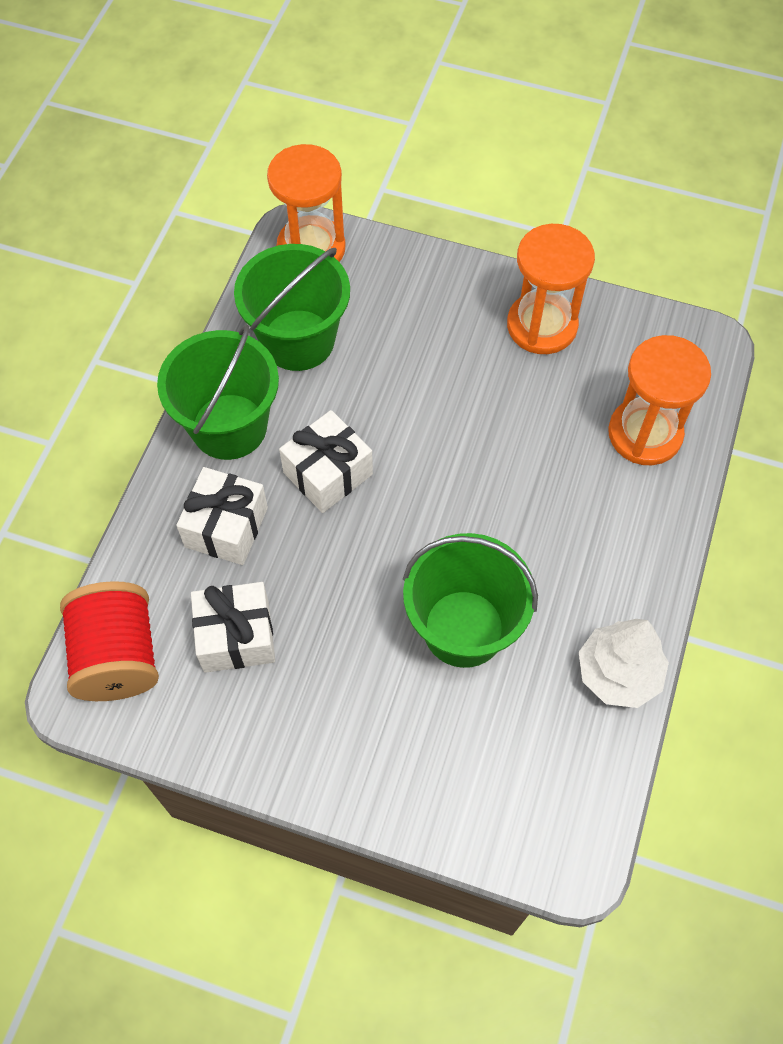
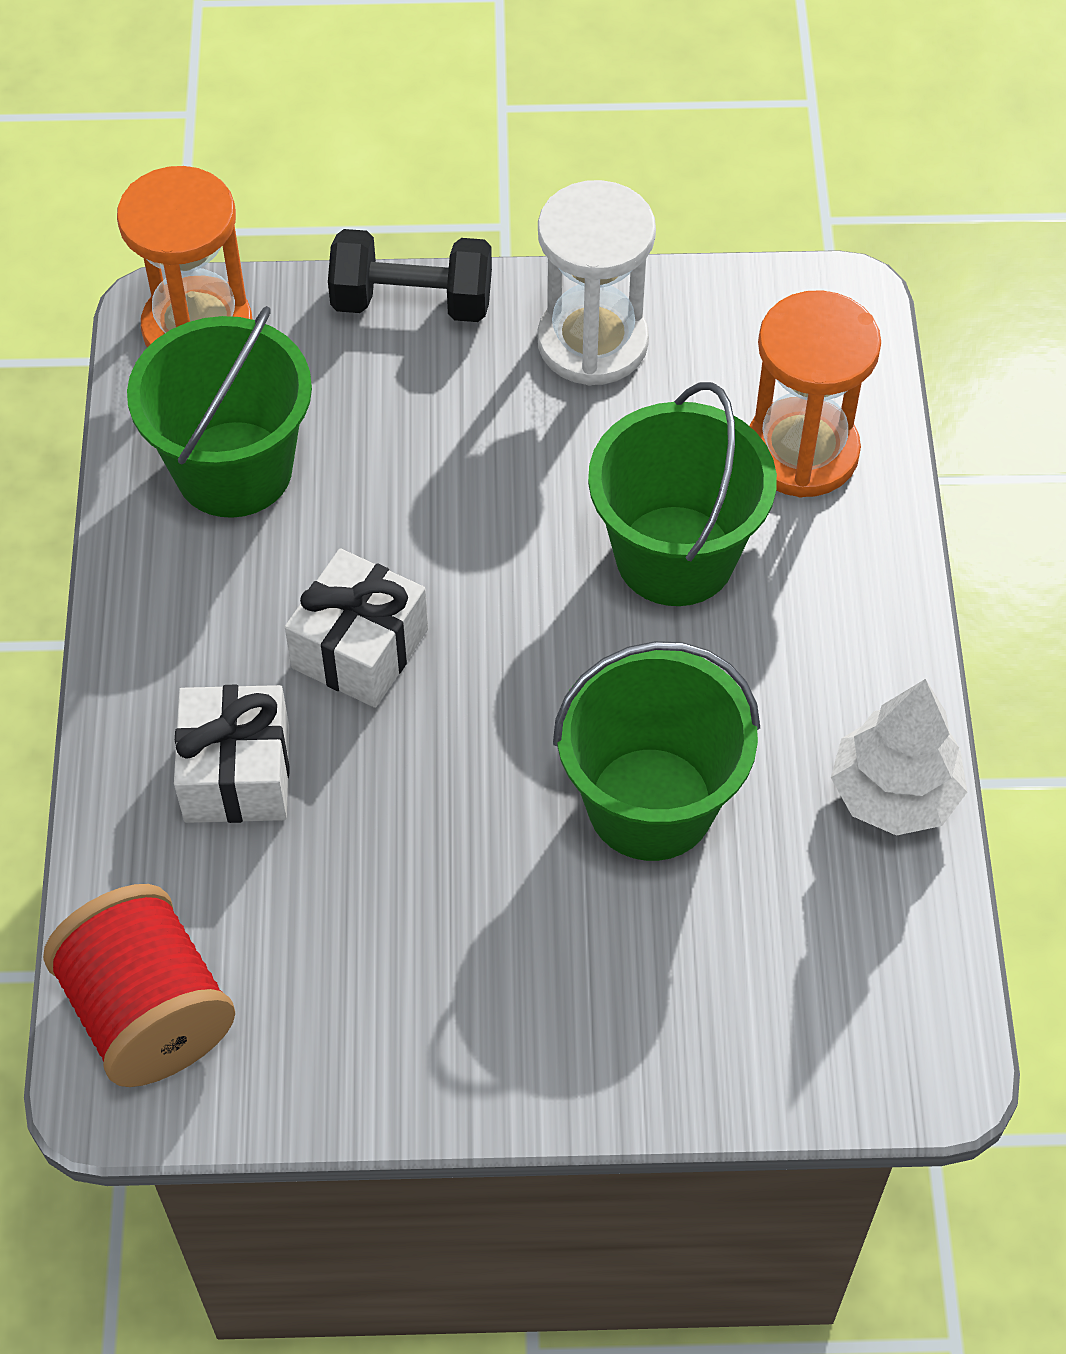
camera: 20 degrees left, 5 degrees down
(229, 426) = (180, 627): green bucket -> green bucket (675, 556)
(236, 637) = (319, 925): white gift -> none
(443, 269) = (412, 302): none -> black dumbbell
(542, 325) = (592, 342): orange hourglass -> white hourglass

